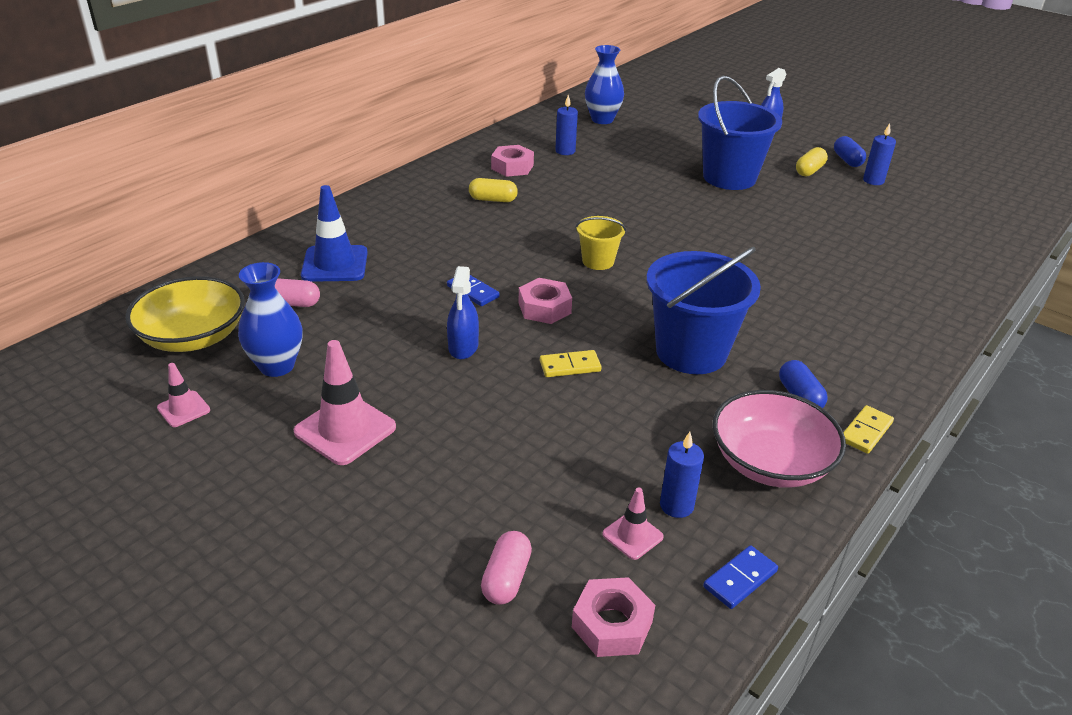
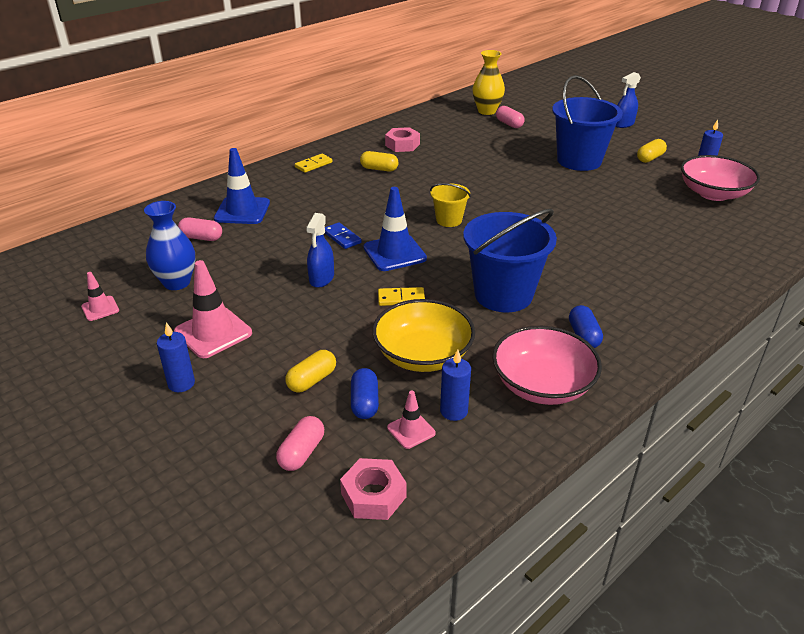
camera: 10 degrees right, 0 degrees up
(193, 337) = (122, 257): yellow bowl -> yellow bowl (423, 355)
(490, 482) = (312, 380): none -> yellow capsule
(544, 308) = (394, 253): pink nut -> blue traffic cone
(565, 151) = (449, 134): blue candle -> blue candle (181, 383)
(602, 119) = (487, 111): blue vase -> yellow vase
(634, 135) = (509, 124): none -> pink capsule
(740, 579) = (488, 472): blue domino -> none
(847, 160) = (686, 151): blue capsule -> blue capsule (365, 403)
(866, 432) = (632, 368): yellow domino -> yellow domino (313, 165)
(892, 210) = (713, 193): none -> pink bowl

